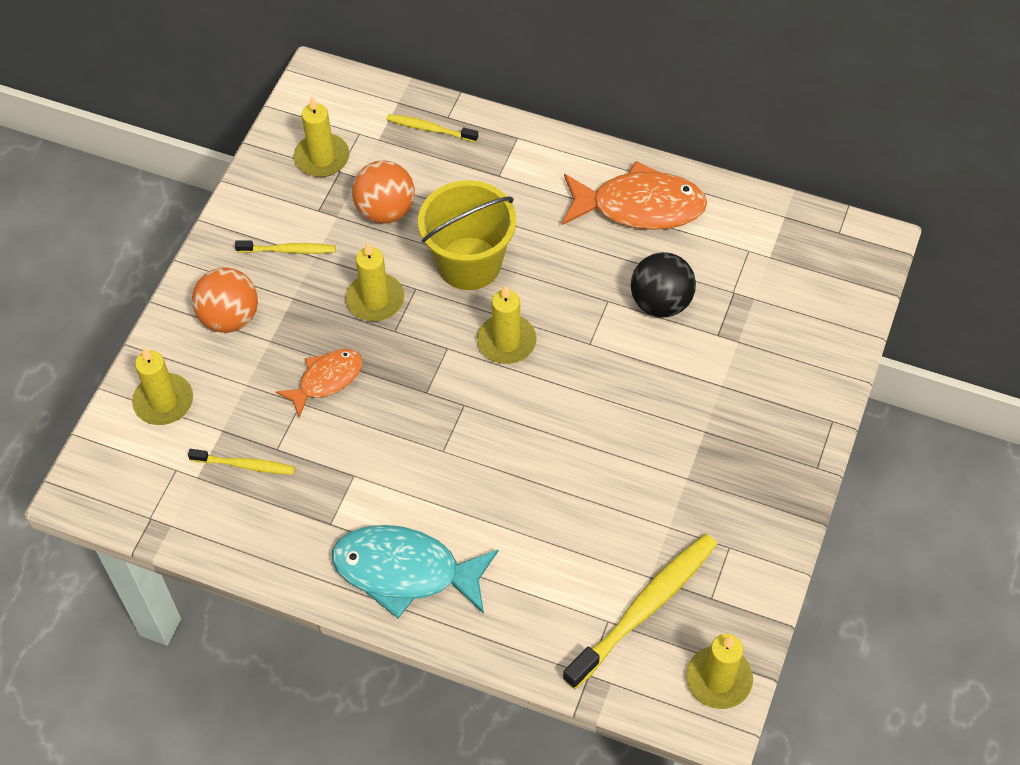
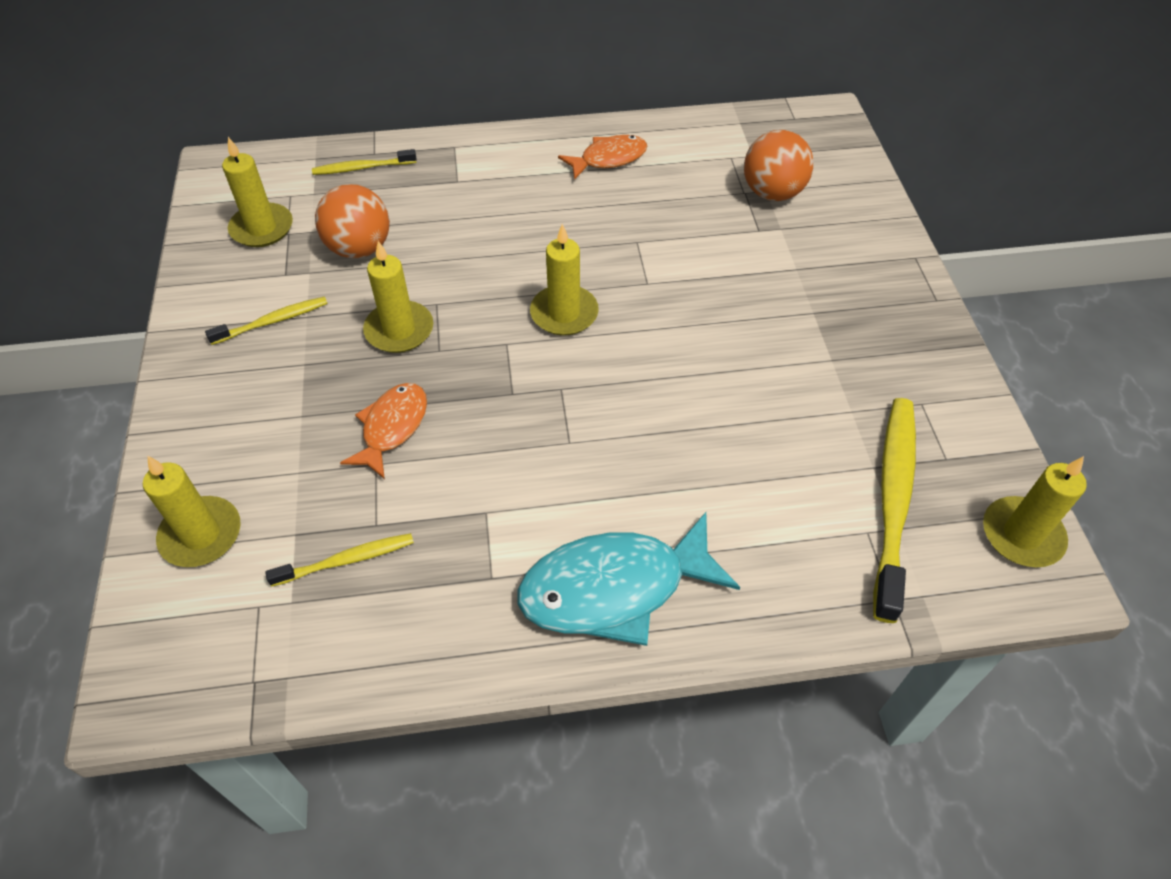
camera: 30 degrees left, 5 degrees down
(230, 317) = (239, 412): orange ball -> orange ball (772, 193)
(469, 263) = (478, 261): yellow bucket -> none
(639, 206) = (608, 159): orange fish -> orange fish, size x0.59
(661, 302) = (687, 224): black ball -> none

